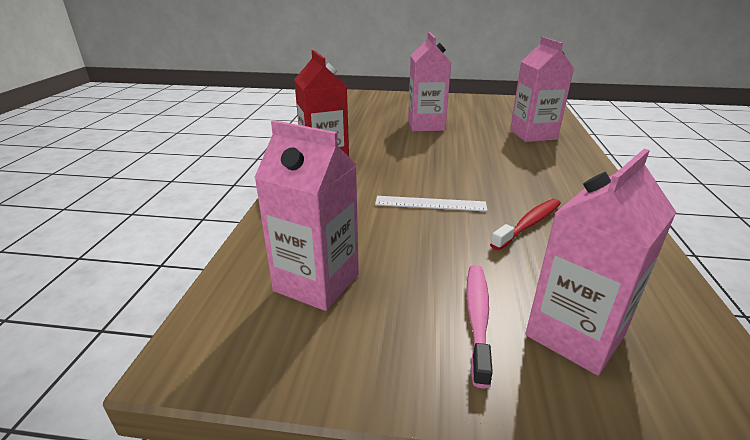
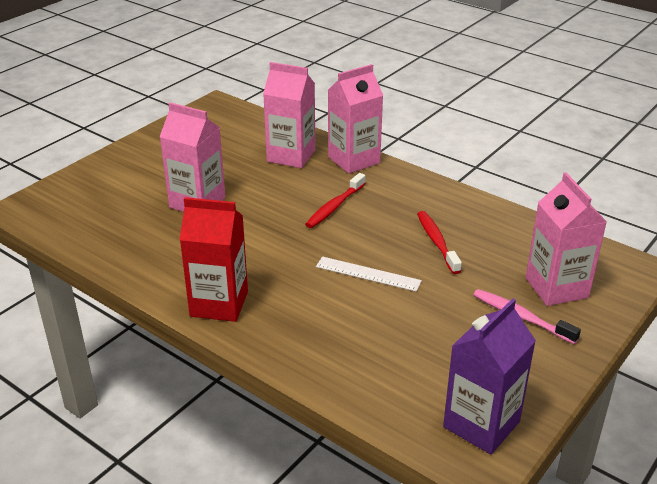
camera: 60 degrees left, 5 degrees up
(256, 338) = (481, 424): none -> purple carton
(316, 282) = (436, 376): pink carton -> pink carton (354, 160)
(430, 204) = (368, 274): white ruler -> white ruler turned 75 degrees clockwise
(499, 166) = (334, 207): none -> red toothbrush

